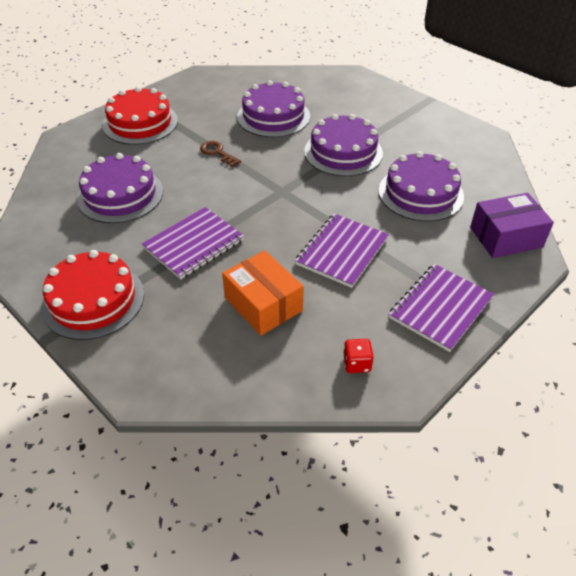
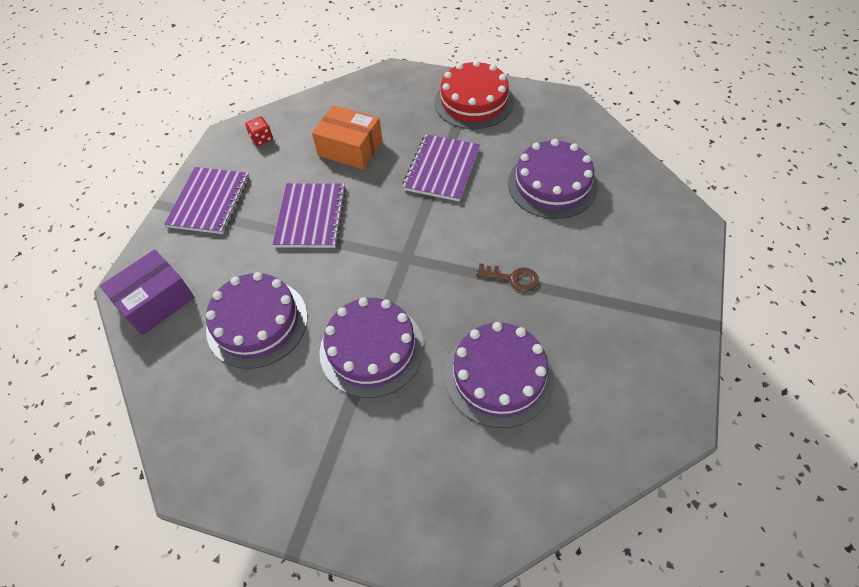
camera: 155 degrees right, 10 degrees up
(140, 123) = (642, 281): red cake -> none

